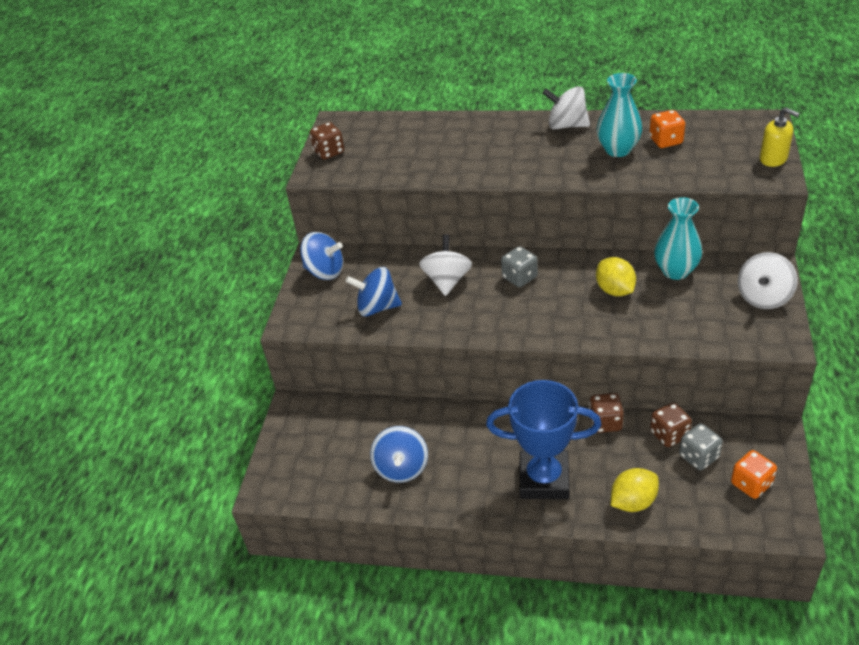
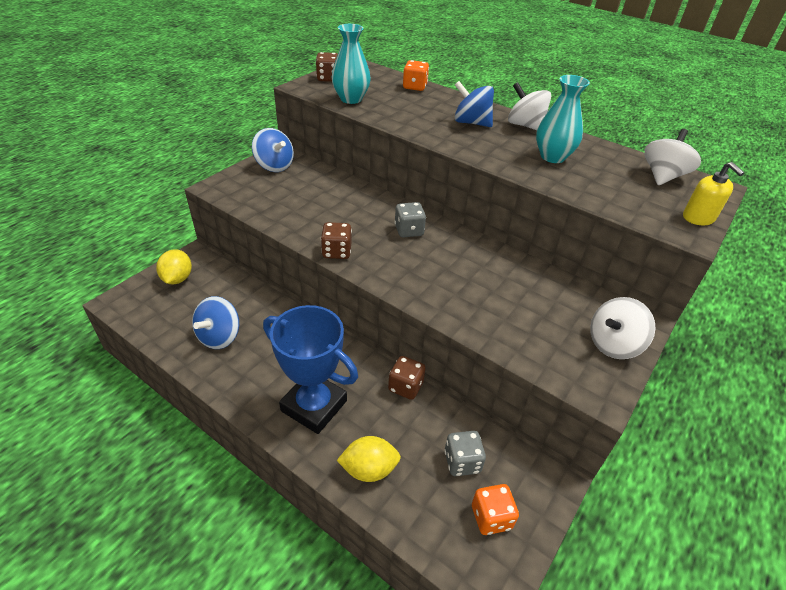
camera: 20 degrees right, 0 degrees up
(377, 307) = (283, 204): blue spinning top -> blue spinning top (471, 123)
(447, 281) = (352, 209): white spinning top -> white spinning top (662, 176)
(615, 290) = (478, 275): yellow lemon -> yellow lemon (177, 279)
(666, 141) = (602, 166): orange dice -> orange dice (415, 87)
(669, 434) = (451, 427): brown dice -> brown dice (337, 252)
(675, 271) = (546, 284): turquoise vase -> turquoise vase (351, 99)

